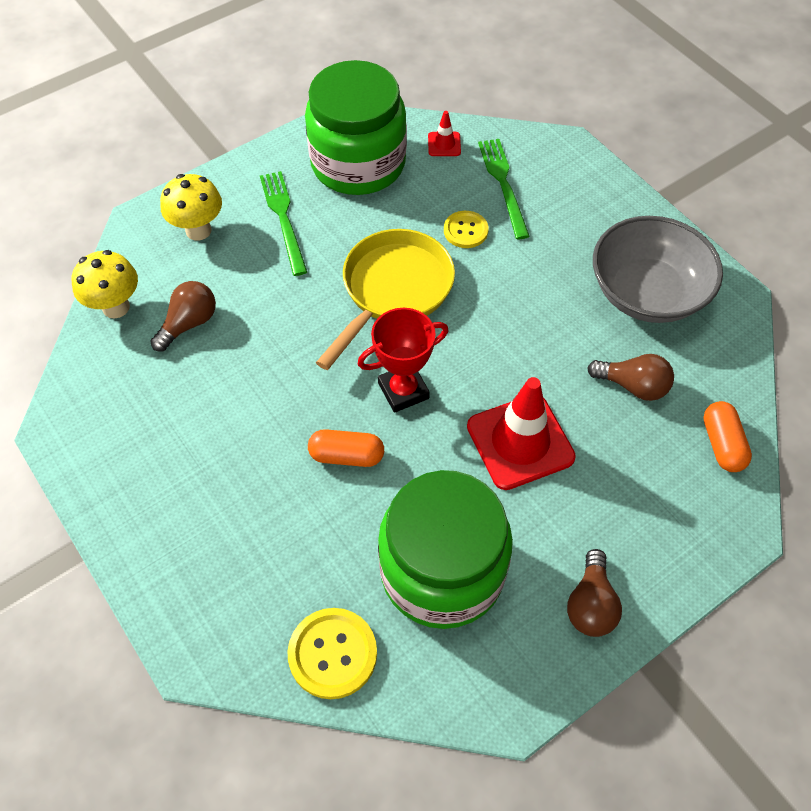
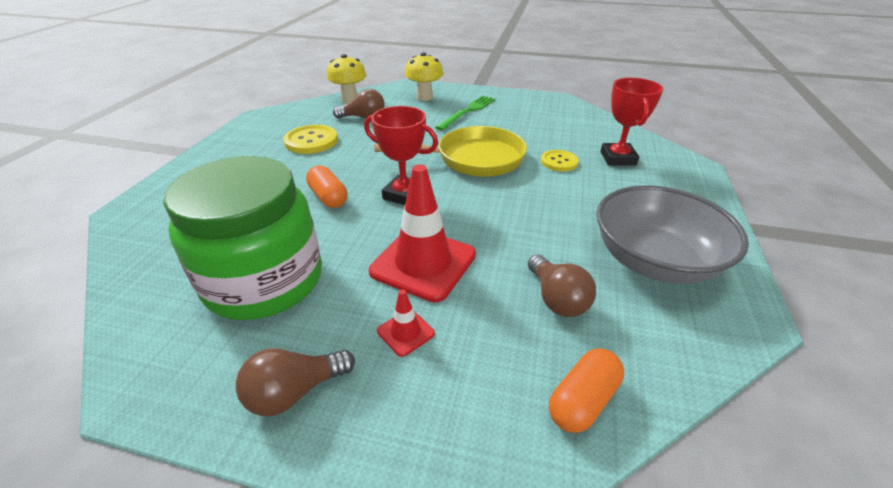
camera: 50 degrees right, 20 degrees down
(332, 654) = (154, 263): yellow button -> yellow button (311, 141)
(358, 163) = (539, 113): green jar -> none
(444, 144) = (603, 129): red traffic cone -> red traffic cone (405, 332)
(503, 184) = (617, 158): green fork -> red trophy

